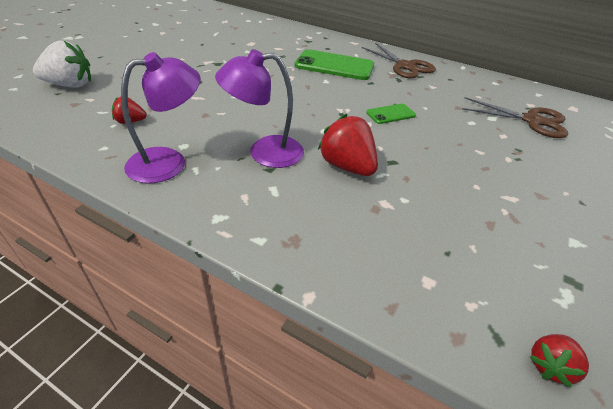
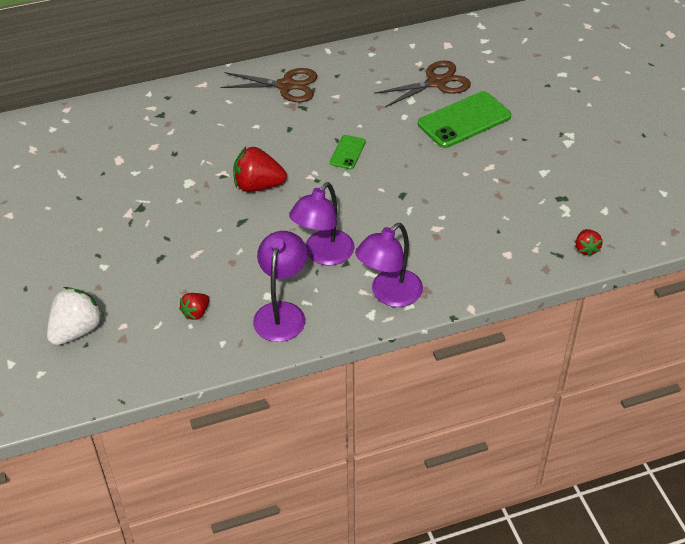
camera: 45 degrees left, 5 degrees up
(259, 216) = (389, 294): none -> purple lamp
(334, 66) = (234, 131): green phone -> green phone (464, 120)
(347, 166) = (384, 221): red strawberry -> red strawberry (258, 186)

